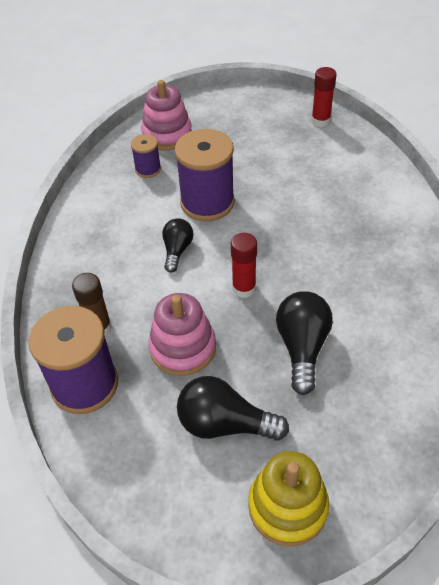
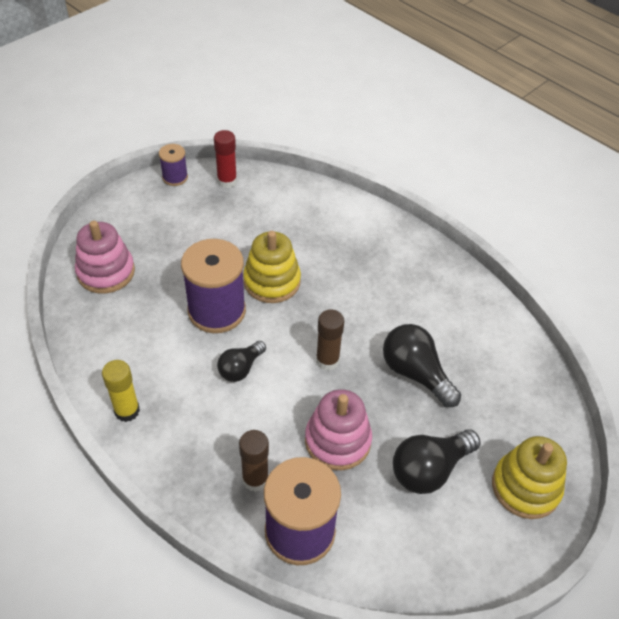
camera: 50 degrees left, 0 degrees up
(78, 227) = (127, 411): none -> yellow glue stick
(148, 169) = (127, 315): purple spool -> purple spool (175, 177)
(177, 250) = (240, 368): black light bulb -> black light bulb turned 105 degrees counterclockwise
(244, 288) = (327, 361): red glue stick -> brown glue stick
(270, 208) = (272, 281): none -> yellow stacking toy

